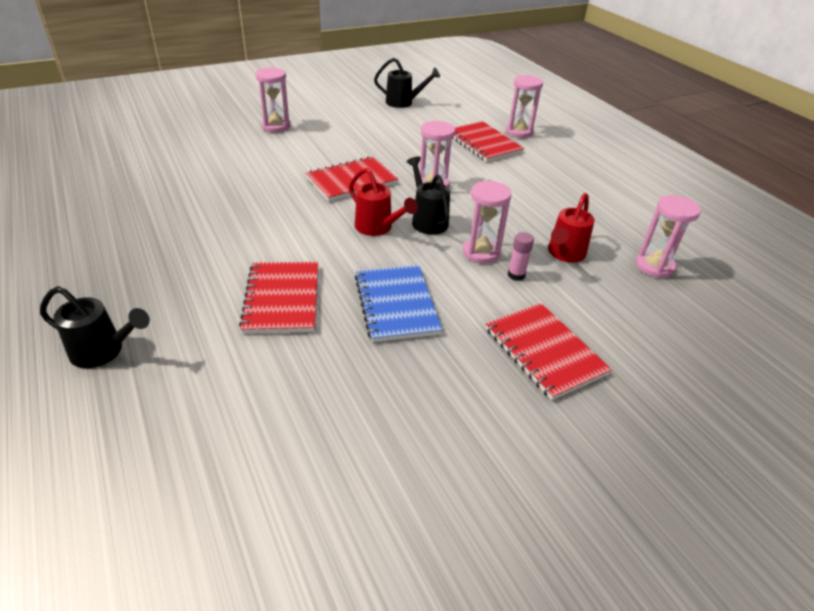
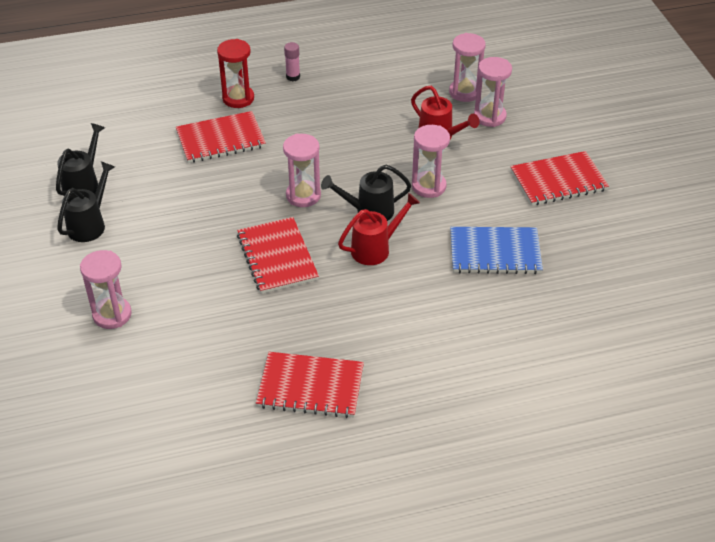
camera: 75 degrees left, 5 degrees up
(103, 351) = (537, 449): black watering can -> black watering can (89, 224)
(282, 299) = (478, 326): red notebook -> red notebook (310, 387)
(516, 275) = (465, 173): pink glue stick -> pink glue stick (293, 77)
(519, 132) = (202, 106): pink hourglass -> pink hourglass (489, 117)
(540, 145) = (238, 98): none -> red hourglass

